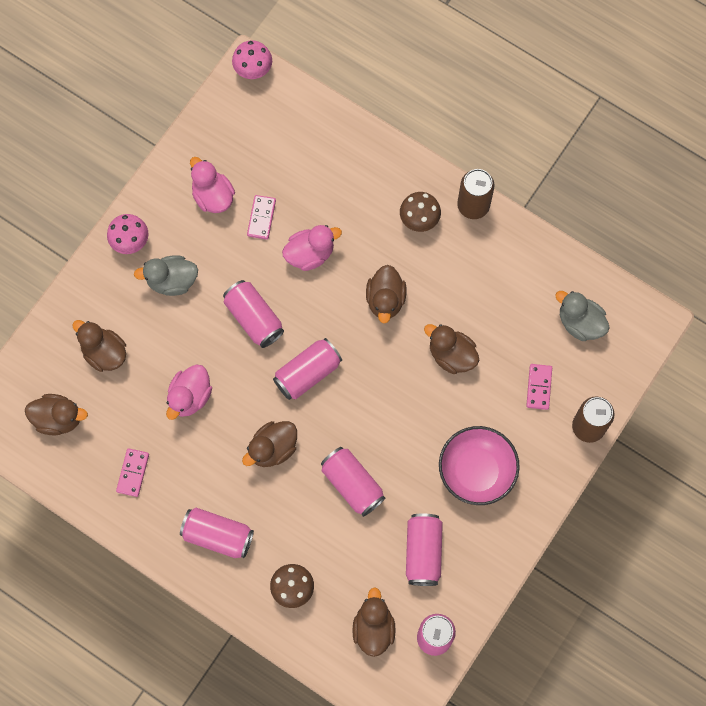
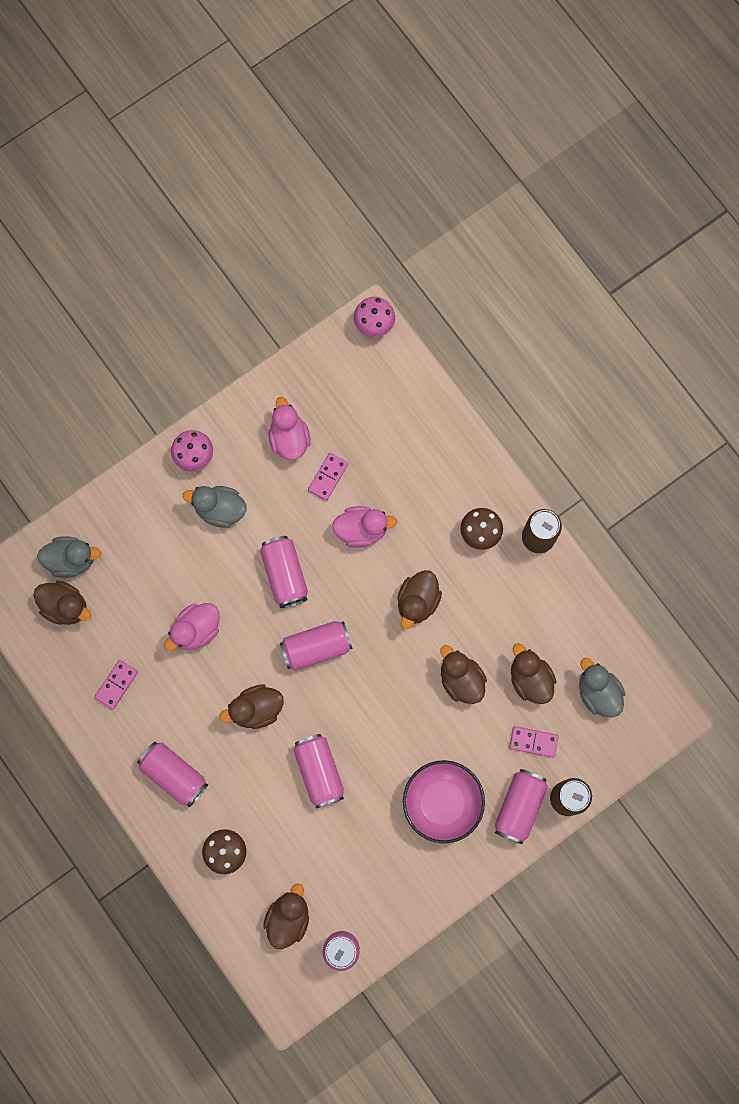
camera: 20 degrees right, 5 degrees up
(49, 374) = (71, 560): none -> grey duck
(104, 353) = (131, 557): brown duck -> brown duck (530, 679)
(423, 552) = (362, 862): pink can -> pink can (519, 807)
(538, 387) = (533, 742): pink domino -> pink domino turned 75 degrees clockwise

